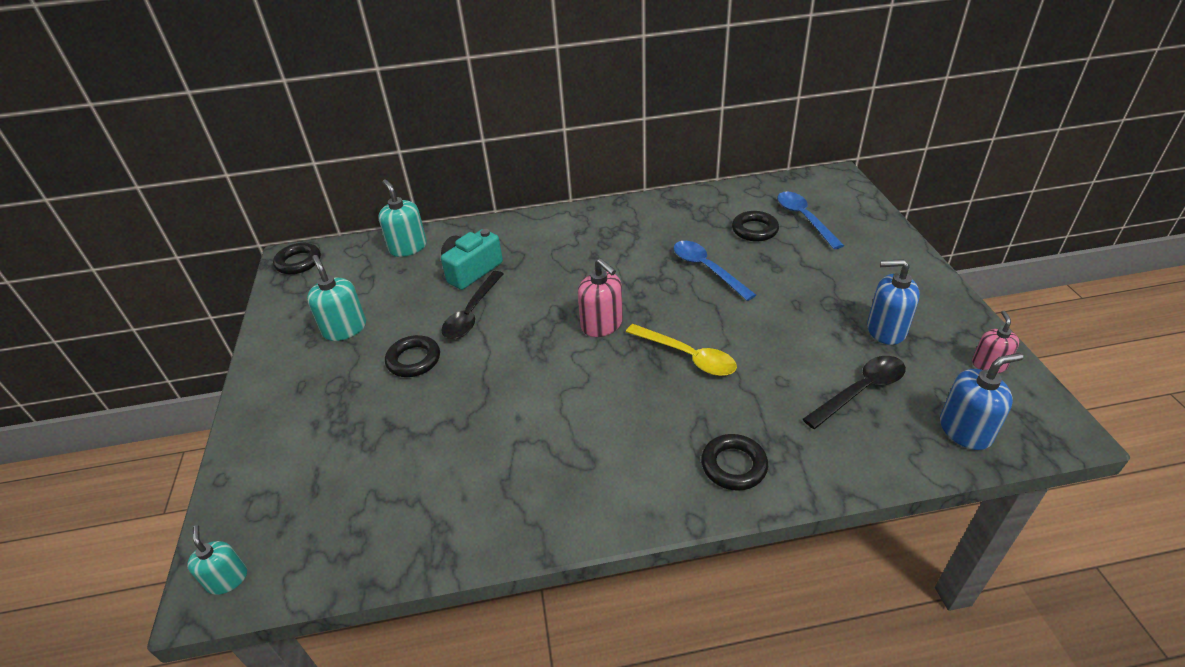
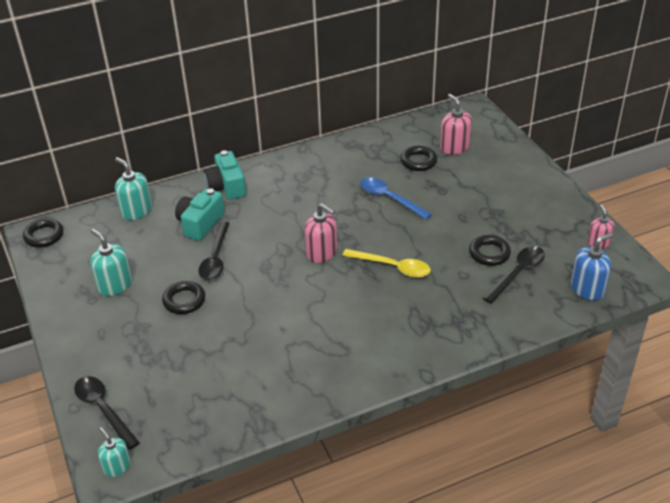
camera: 15 degrees left, 0 degrees up
(253, 489) = (103, 409): none -> black spoon
(517, 233) = (226, 187): none -> turquoise camera
(733, 465) = (443, 335): black ring -> black ring (489, 253)
(804, 219) = (454, 147): blue spoon -> pink soap dispenser
(886, 330) = (528, 228): blue soap dispenser -> none

